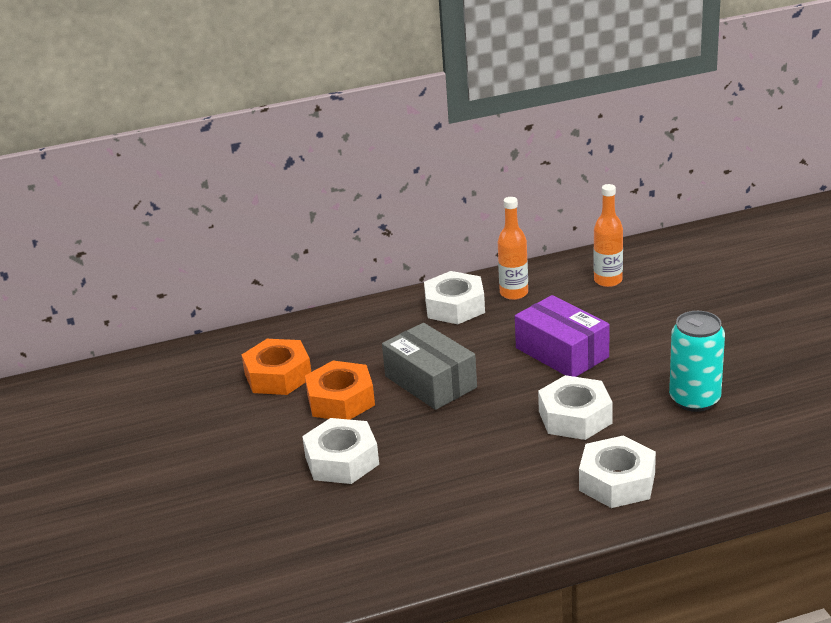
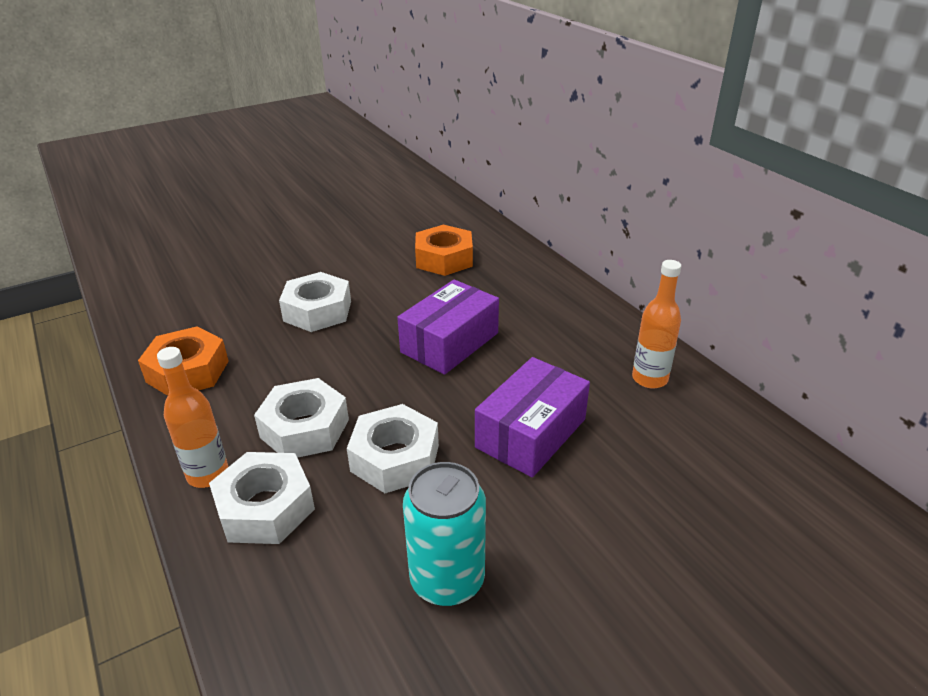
camera: 75 degrees right, 5 degrees up
(340, 400) = (410, 296): orange nut -> orange nut (188, 371)
(430, 382) = (450, 343): grey box -> purple box
(455, 306) = (600, 339): white nut -> white nut (304, 428)
(608, 280) = (726, 460): orange bottle -> orange bottle (208, 474)

